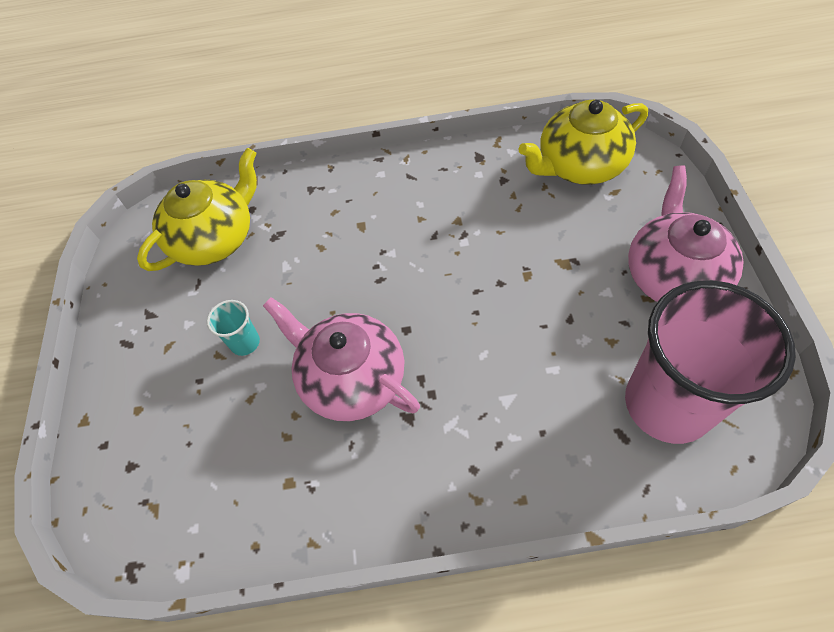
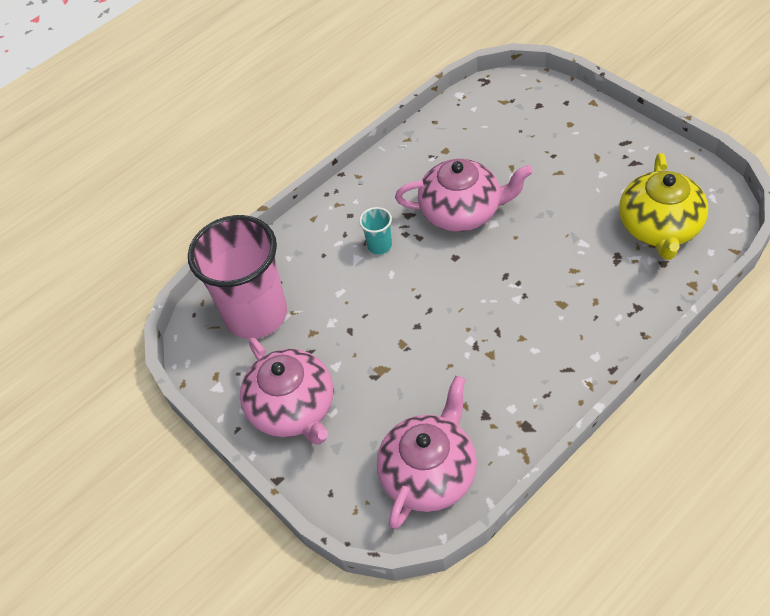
camera: 145 degrees right, 5 degrees down
(245, 343) = (550, 187): turquoise cup -> turquoise cup (379, 245)
(580, 165) = (429, 473): yellow teapot -> pink teapot

